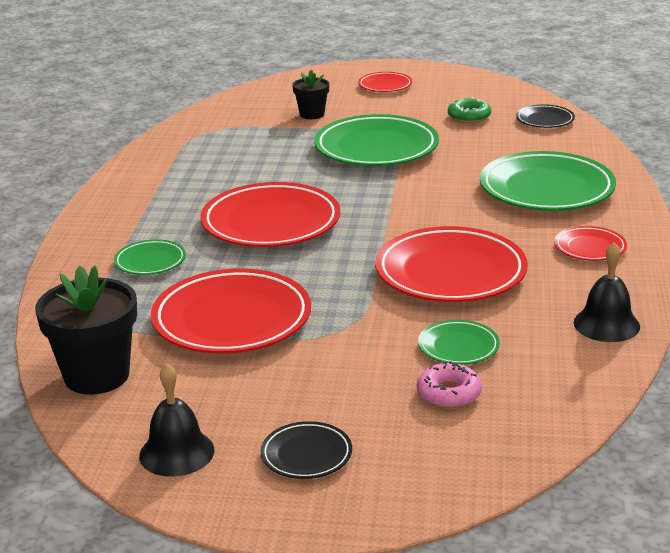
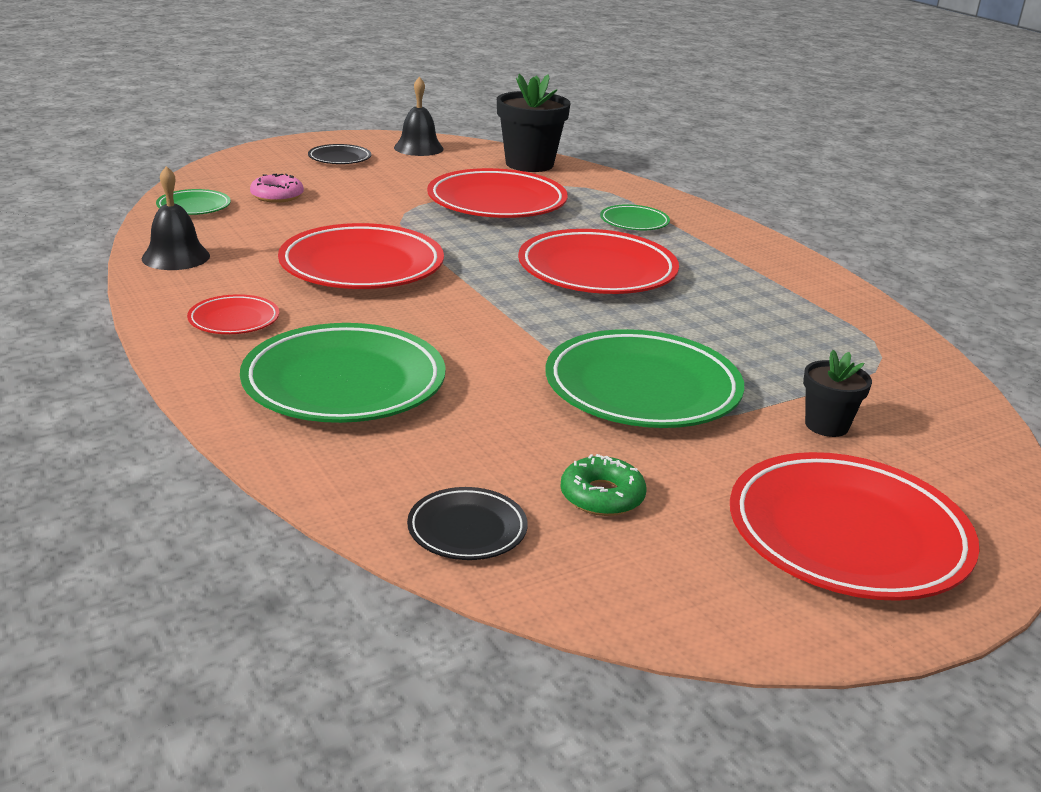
camera: 140 degrees right, 0 degrees up
(385, 85) = (847, 535): red plate -> red plate, size x2.06
(458, 347) = (297, 219): green plate -> green plate (194, 207)

